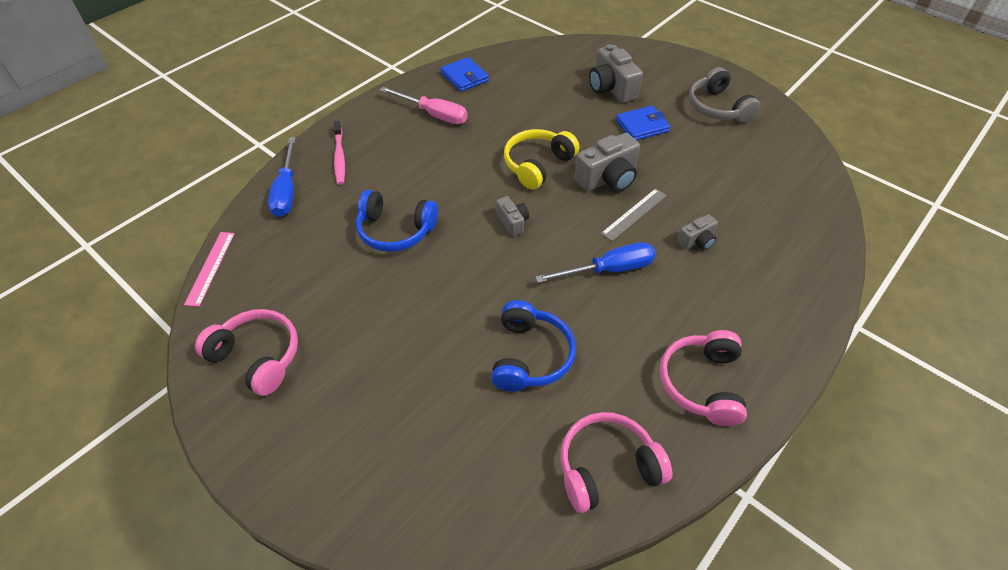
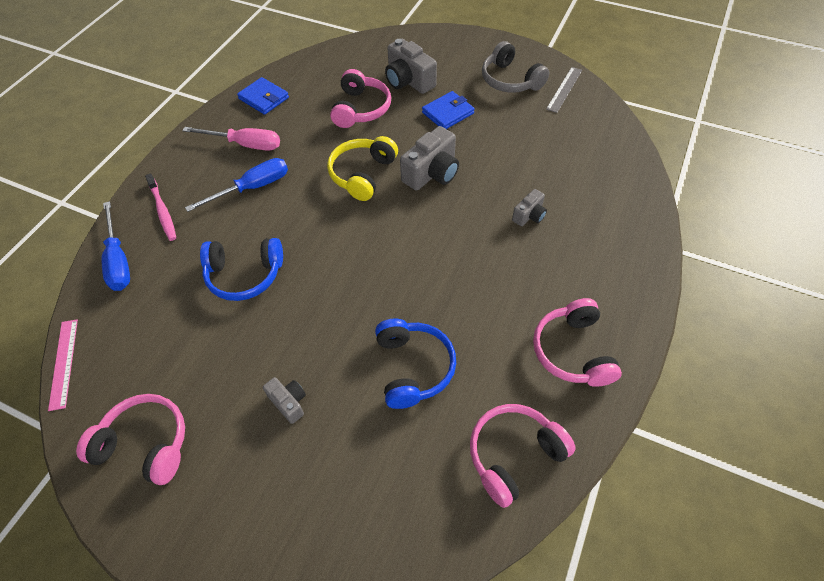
camera: 15 degrees left, 5 degrees up
(512, 222) = (356, 238): grey camera -> grey camera (289, 402)
(555, 105) = (361, 109): none -> pink headphones
(609, 270) = (460, 263): blue screwdriver -> blue screwdriver (252, 188)
(634, 214) = (466, 202): grey ruler -> grey ruler (564, 89)

